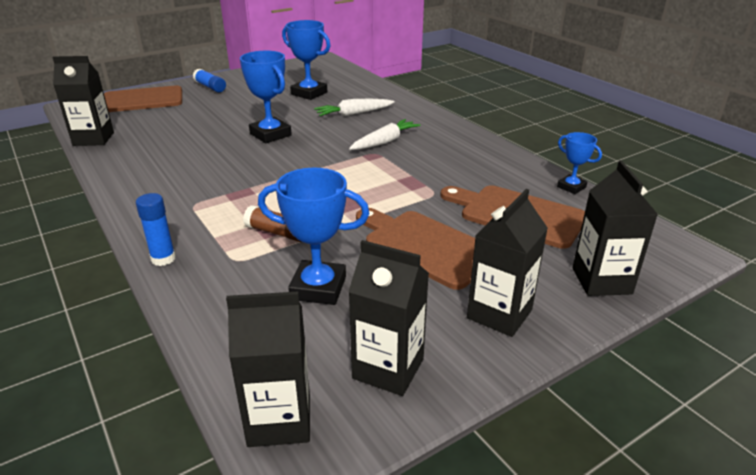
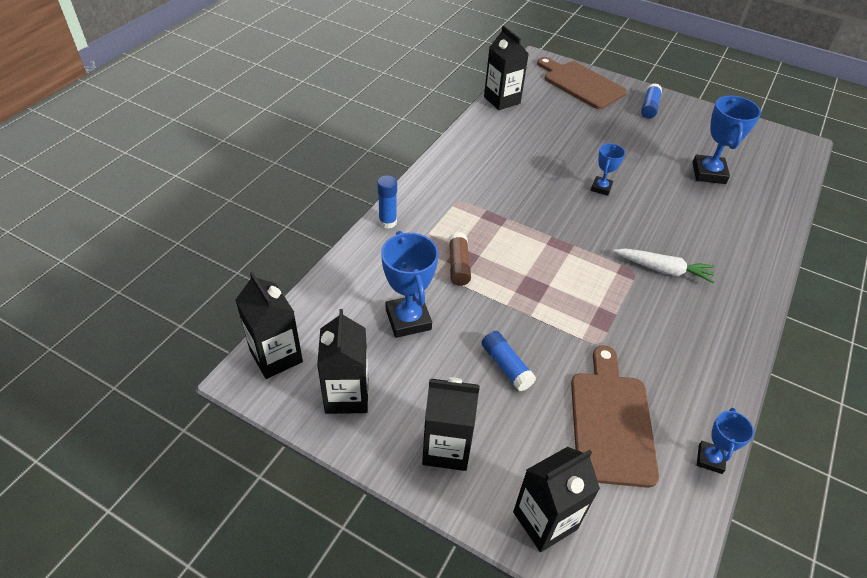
camera: 60 degrees right, 15 degrees up
(270, 134) = (601, 188): blue trophy -> blue trophy, size x0.58
(353, 114) = (699, 223): white carrot -> none
(425, 246) = (506, 366): brown cutting board -> blue glue stick

